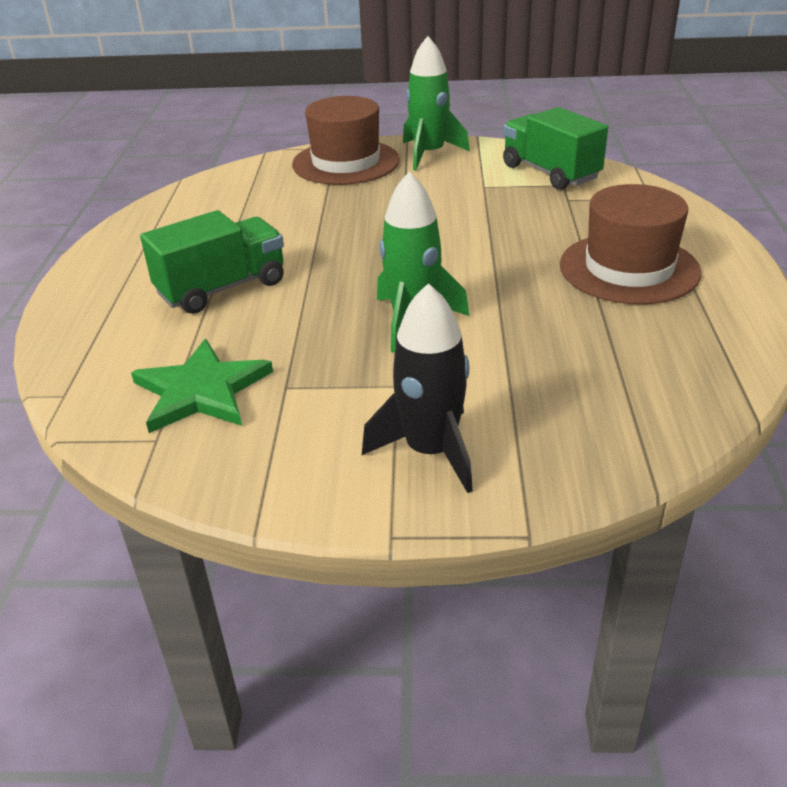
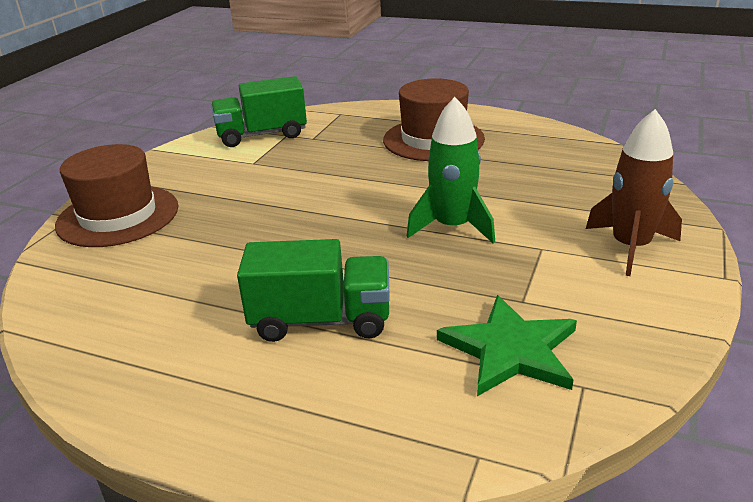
camera: 70 degrees left, 5 degrees down
(222, 288) = (321, 320): green truck -> green truck turned 105 degrees clockwise
(429, 154) = (159, 174): green rocket -> none
(431, 451) = (630, 247): black rocket -> brown rocket

